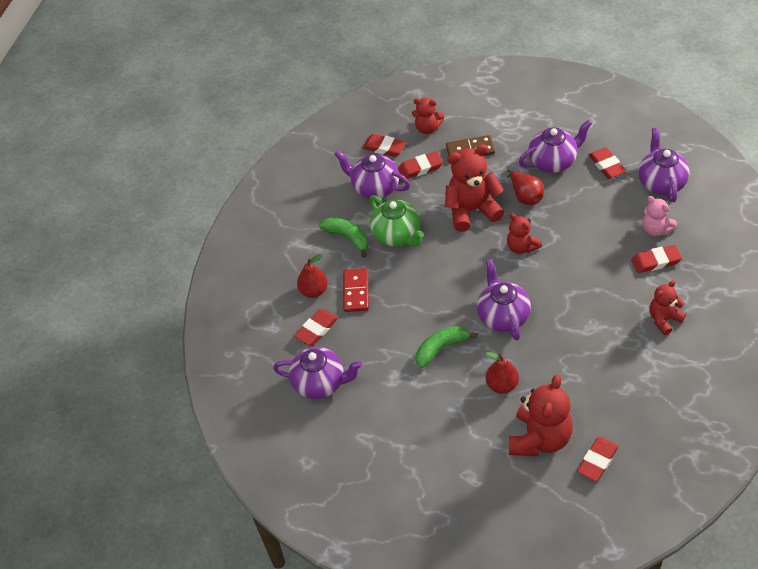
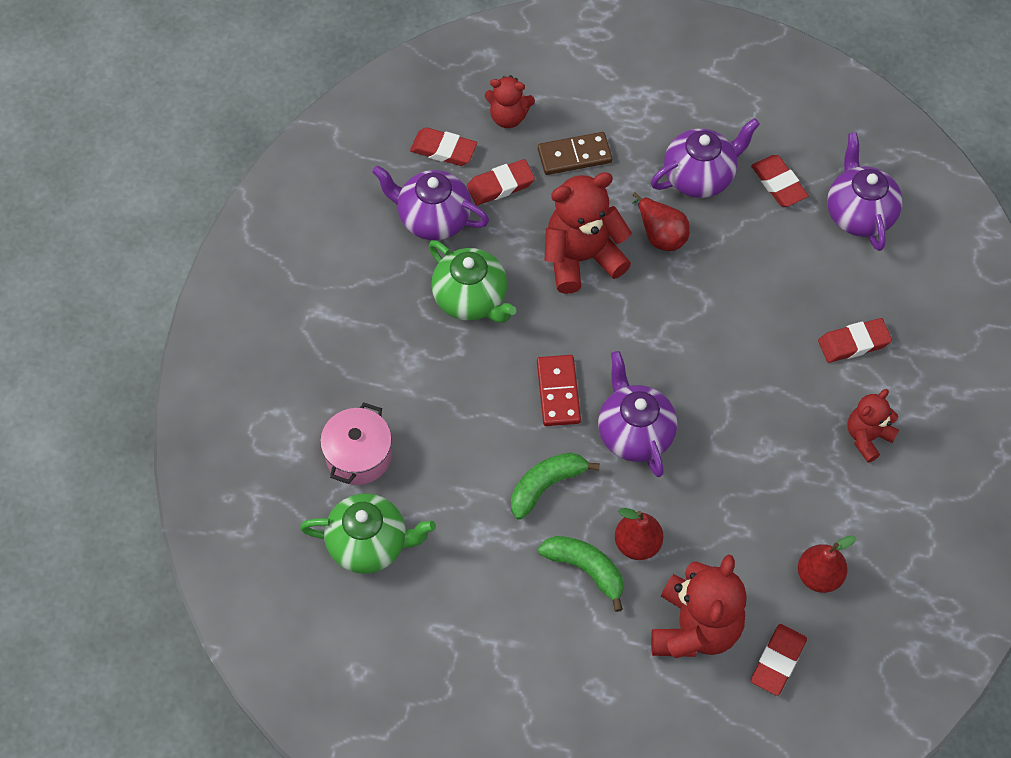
camera: 10 degrees left, 10 degrees up
(314, 291) = (350, 392): red pear -> red pear (819, 576)
(316, 329) = (358, 456): red eraser -> pink pot
(320, 383) = (369, 544): purple teapot -> green teapot
(348, 238) = (396, 303): green banana -> green banana (585, 569)
(356, 291) = (414, 393): red domino -> red domino (558, 392)
(522, 247) = (658, 319): red teddy bear -> none
(656, 229) = (853, 291): pink teddy bear -> none

